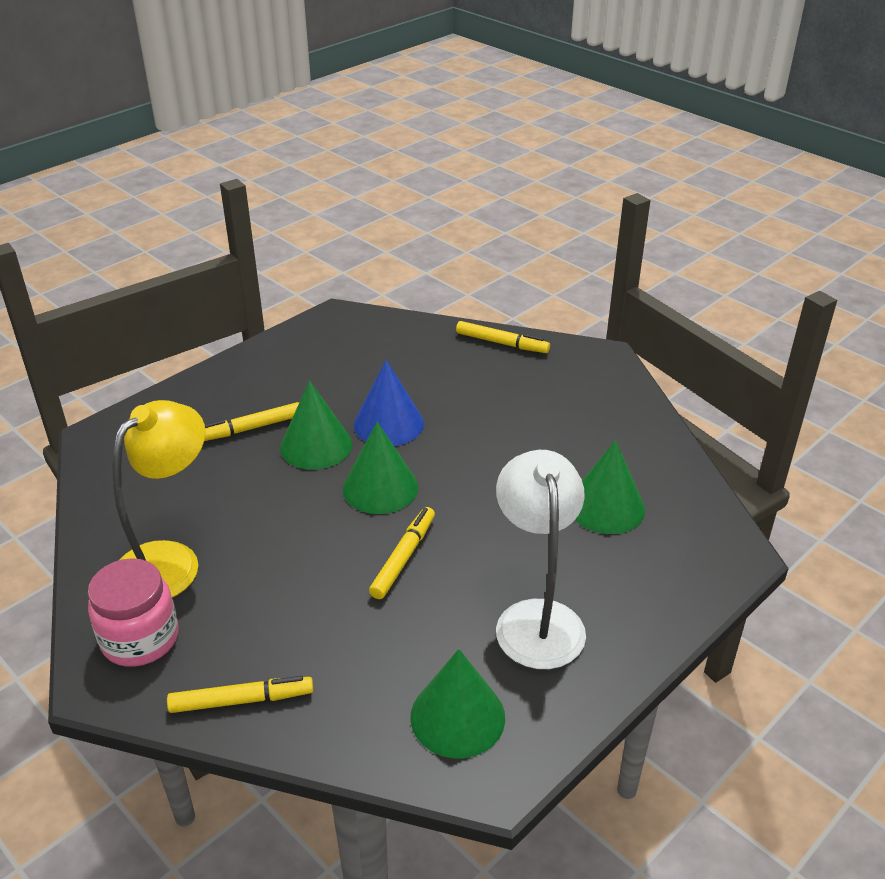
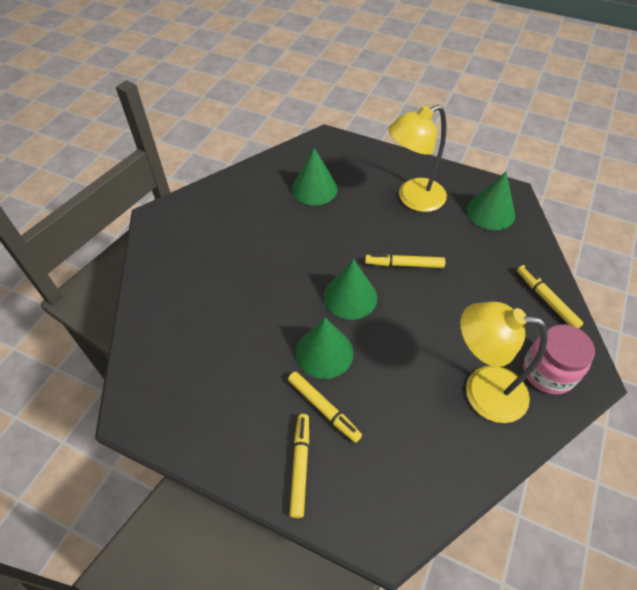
camera: 110 degrees left, 15 degrees up
(388, 424) = (280, 315): blue cone -> none
(502, 343) = (152, 277): yellow marker -> yellow marker (300, 466)
(536, 618) = (413, 199): white lamp -> yellow lamp

